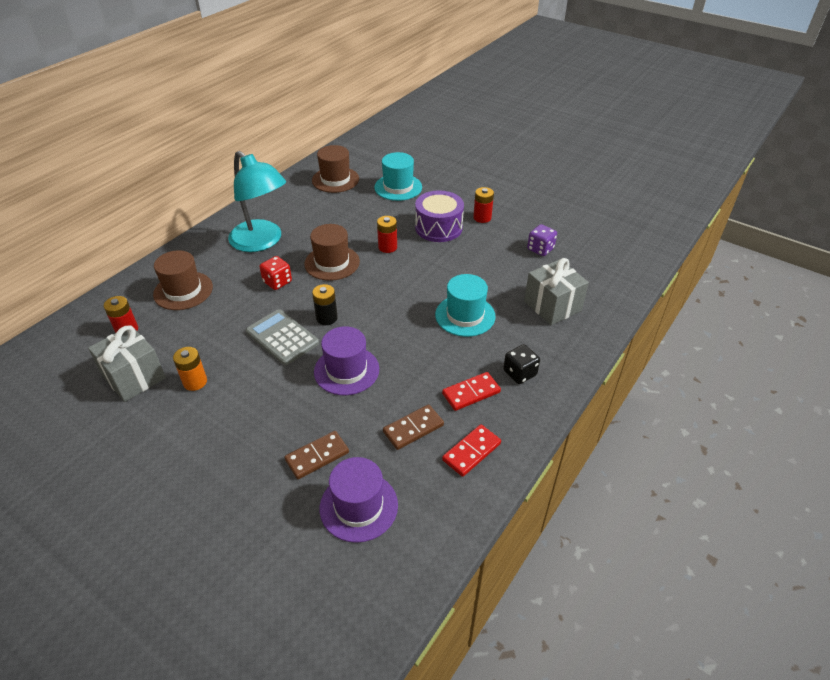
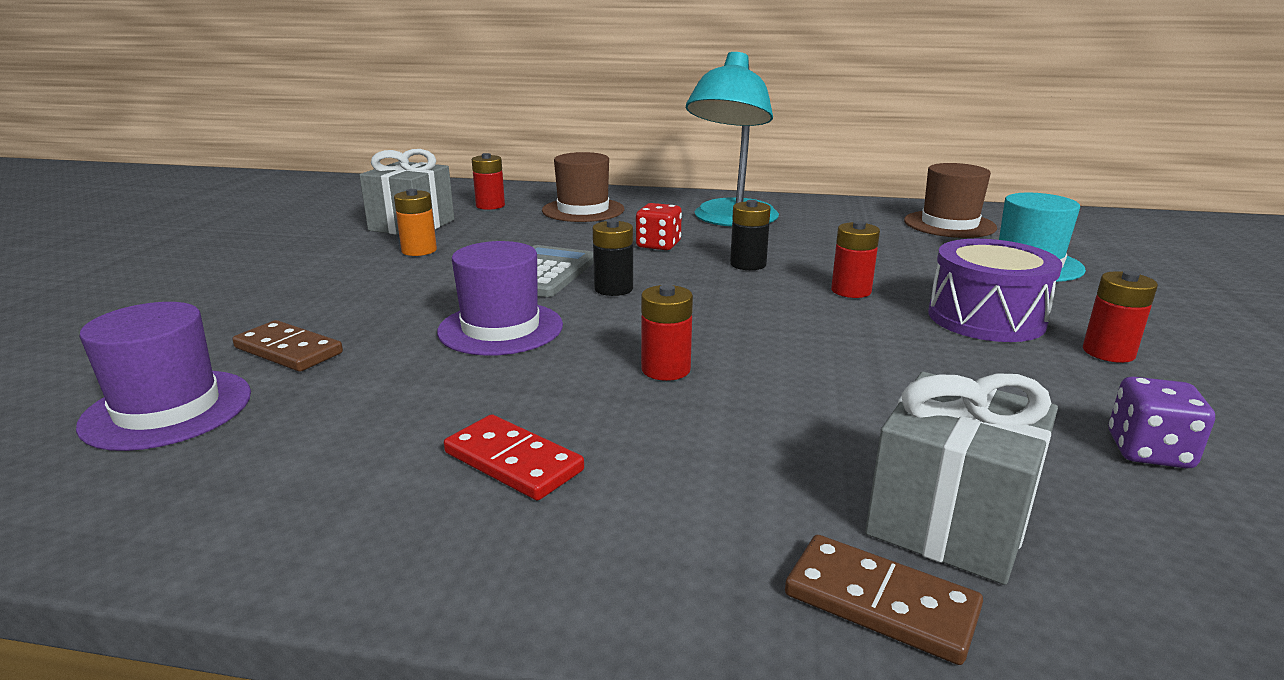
camera: 65 degrees right, 20 degrees down
(332, 263) = (748, 264): brown hat -> black battery
(413, 428) = (377, 417): brown domino -> brown domino (880, 602)
(424, 330) = (665, 369): none -> red battery
(465, 315) = (756, 401): turquoise hat -> none
(471, 451) = (322, 503): red domino -> none
(519, 373) = (627, 519): black dice -> none

